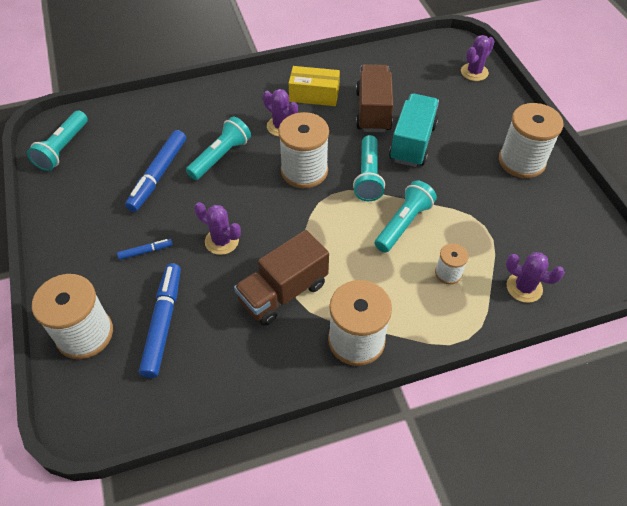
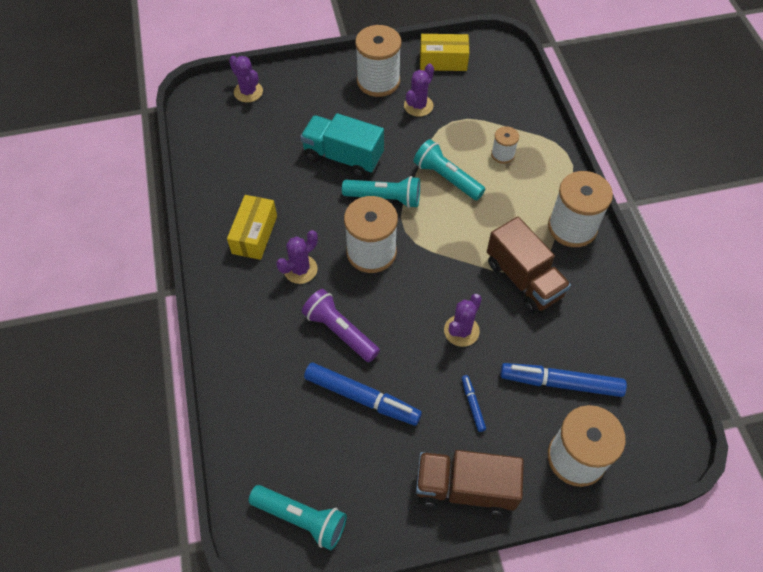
camera: 85 degrees left, 5 degrees up
(220, 157) = (340, 331): turquoise flashlight -> purple flashlight
(373, 111) = (291, 183): brown truck -> brown truck (465, 488)
(524, 287) = (517, 108): purple cactus -> purple cactus (418, 106)
(574, 214) = (443, 61): none -> yellow box

